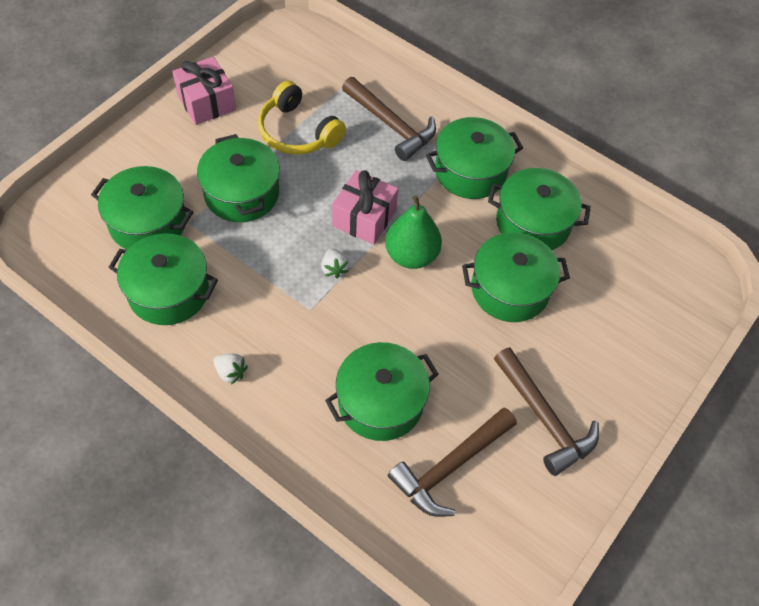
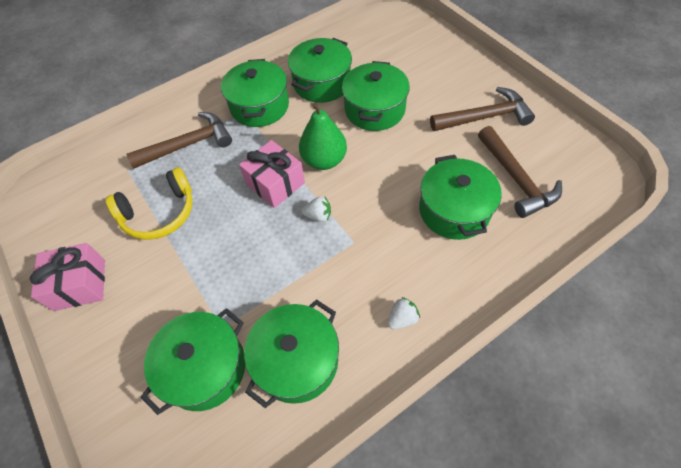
camera: 65 degrees left, 0 degrees up
(242, 193) = (207, 273): green pot -> none

